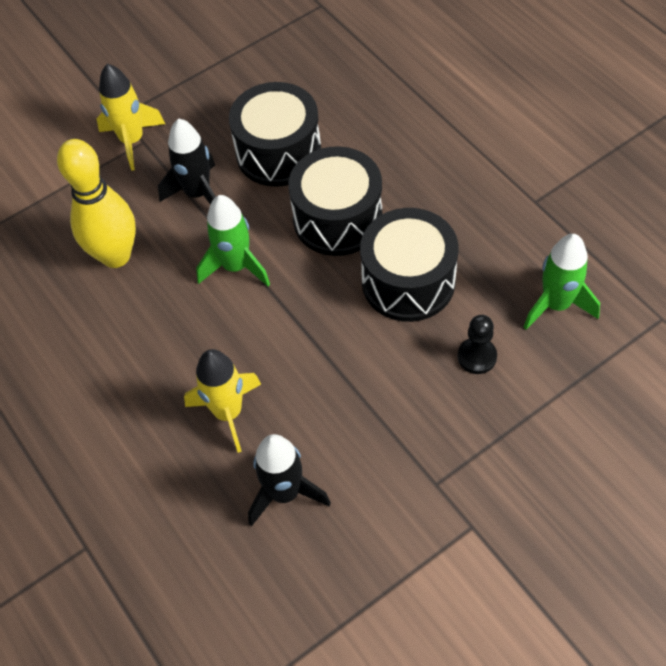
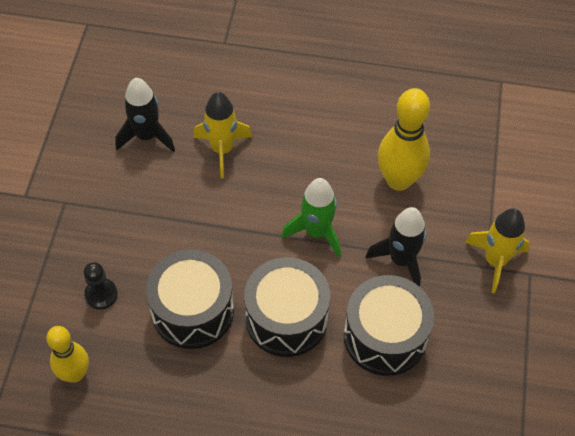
camera: 130 degrees right, 0 degrees up
(556, 305) = (75, 374): green rocket -> yellow bowling pin

